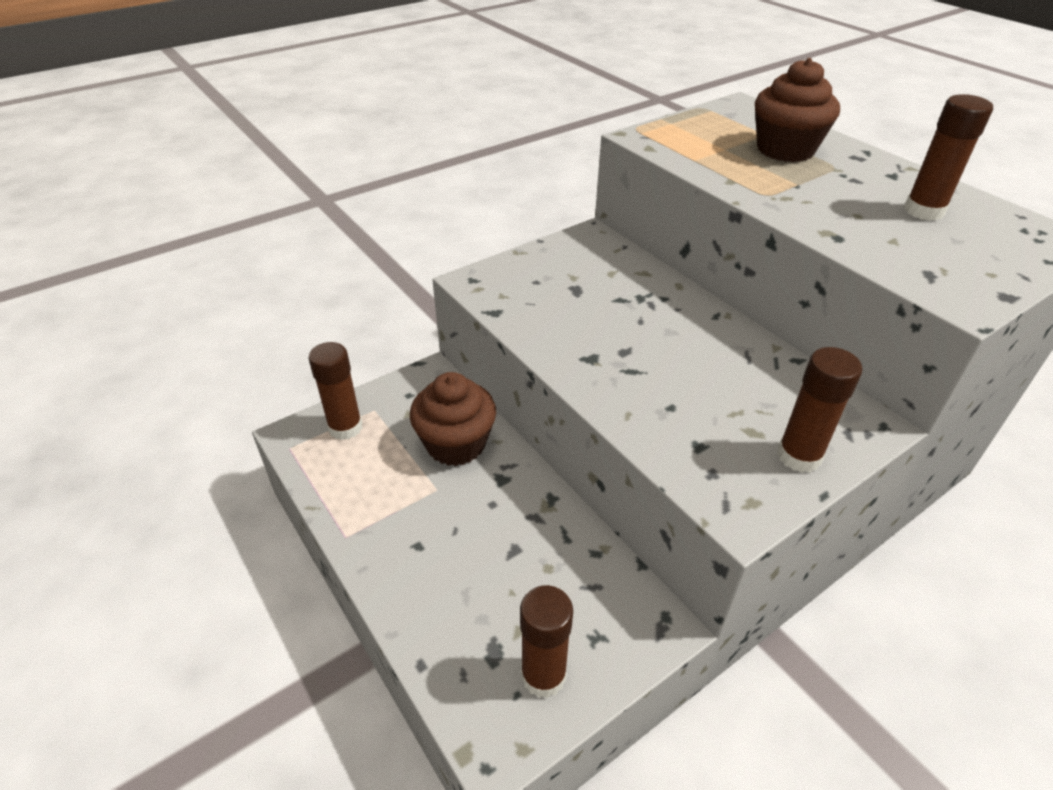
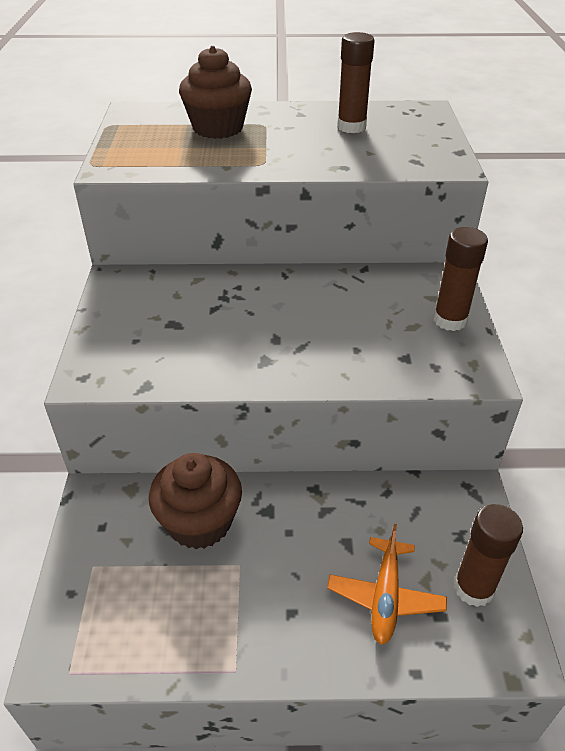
camera: 55 degrees left, 0 degrees up
(345, 427) = (92, 603): brown glue stick -> none
(480, 605) = (385, 596): none -> orange plane

